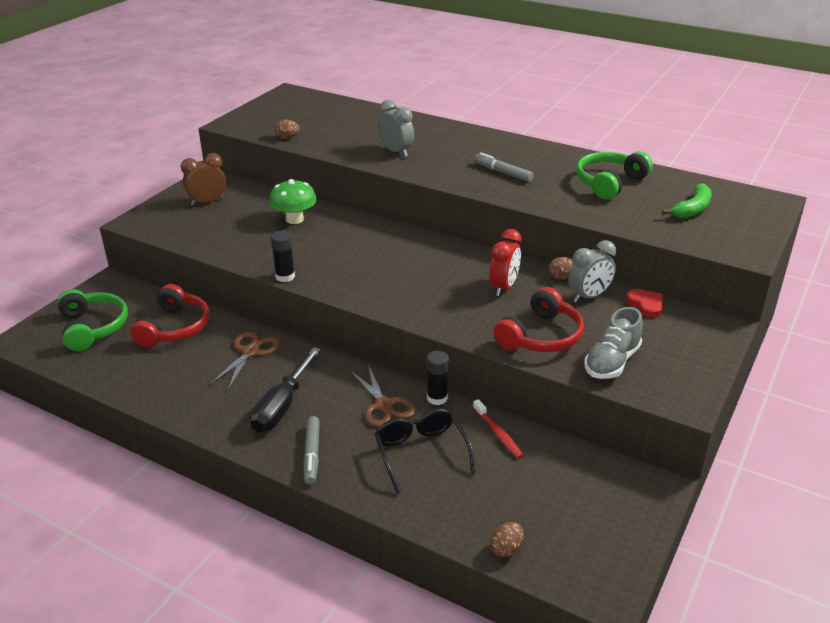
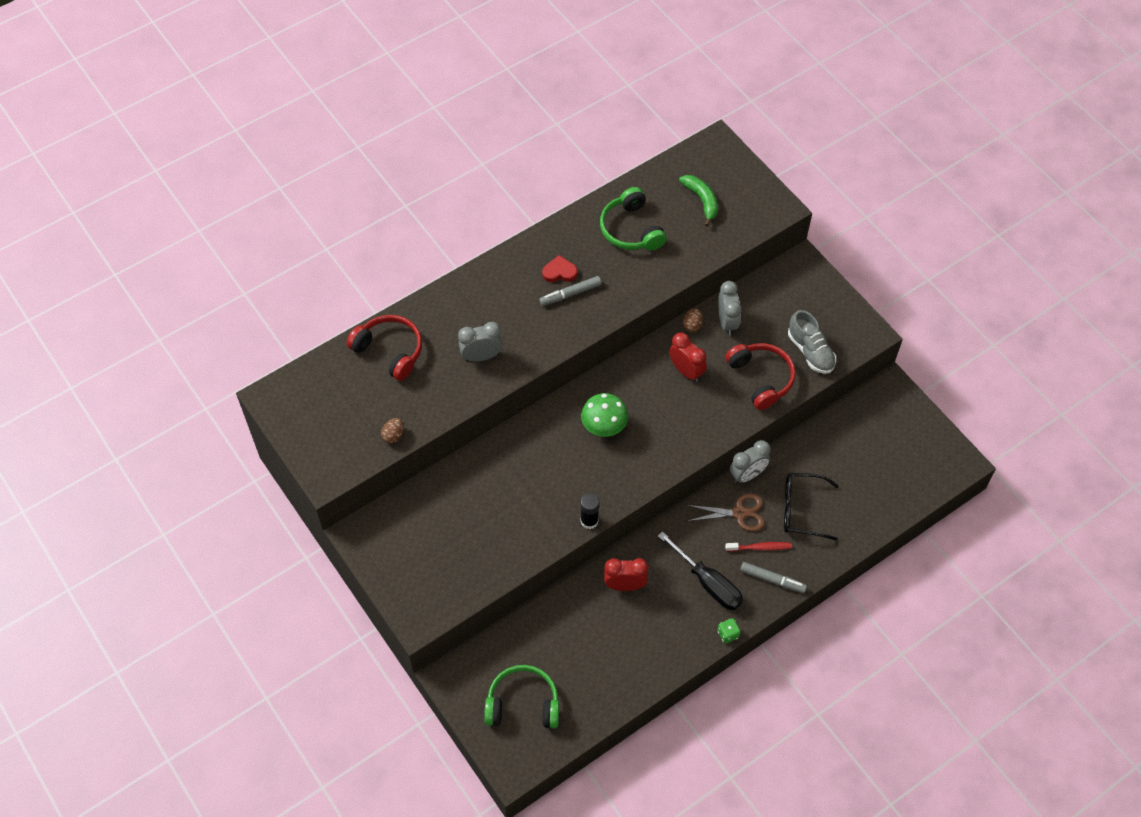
camera: 65 degrees left, 25 degrees up
(174, 328) = (558, 636): red headphones -> red headphones (389, 351)
(207, 202) = (412, 547): brown clock -> none
(223, 438) = (728, 634): none -> green dice
(250, 352) = (625, 585): brown scissors -> red clock
(294, 219) = (490, 482): green mushroom -> green mushroom (604, 426)
(437, 398) = (747, 475): black glue stick -> grey clock
(498, 434) = (804, 454): red toothbrush -> red toothbrush (760, 547)
(506, 549) = (908, 498): brown egg -> none
(646, 305) = (755, 293): red heart -> red heart (559, 272)

